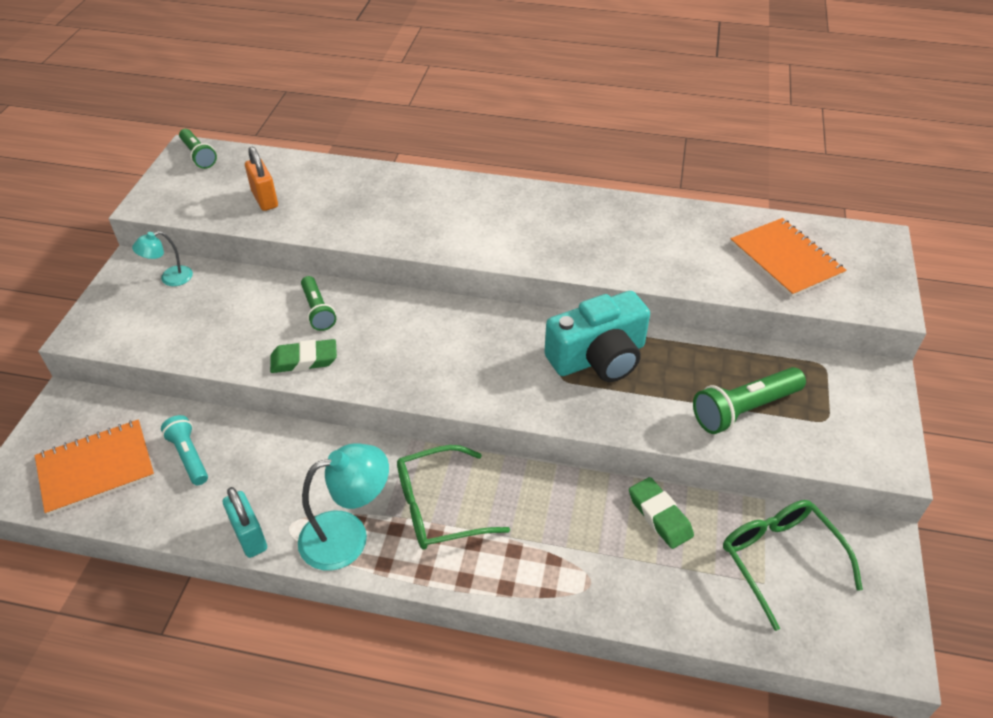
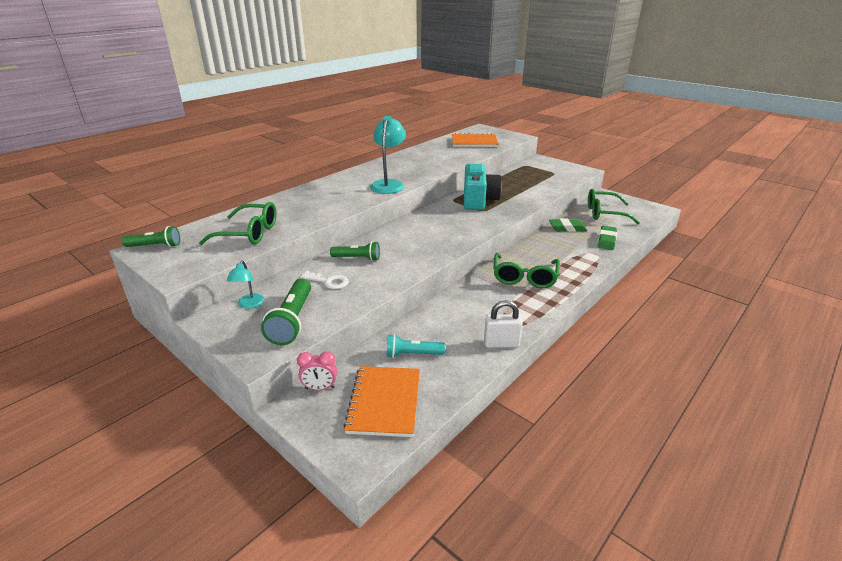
camera: 60 degrees left, 15 degrees down
(100, 406) = (320, 388): none -> pink clock
(248, 313) = (328, 281): none -> white key
(249, 536) = (501, 343): turquoise padlock -> white padlock
(265, 199) = (249, 233): orange padlock -> green glasses
(304, 360) = (395, 272): green eraser -> green eraser (606, 240)
(348, 535) = (524, 309): turquoise lamp -> turquoise lamp (389, 184)
(744, 409) = (537, 183): green flashlight -> green flashlight (292, 321)

